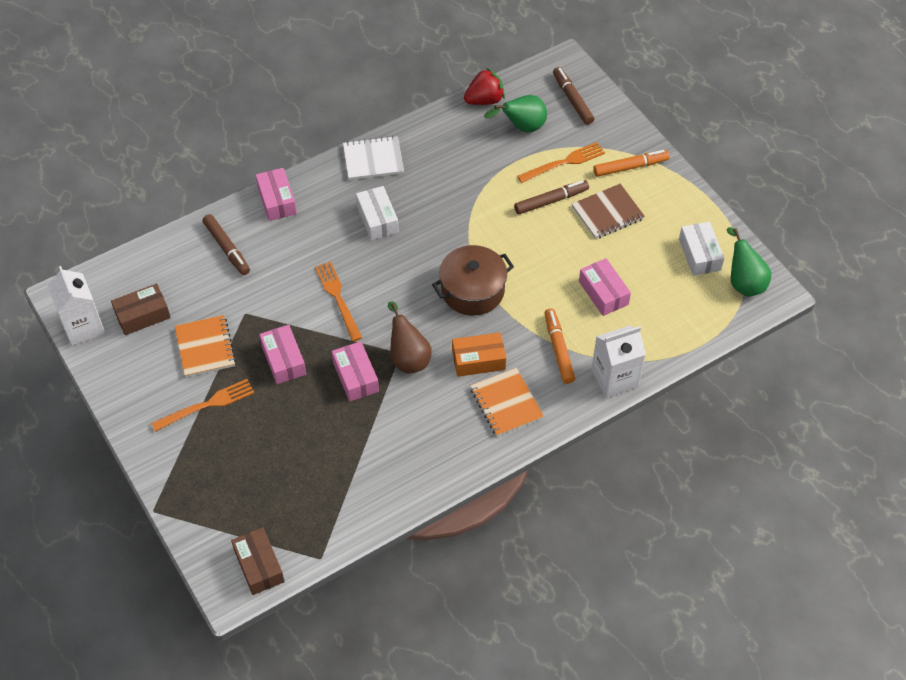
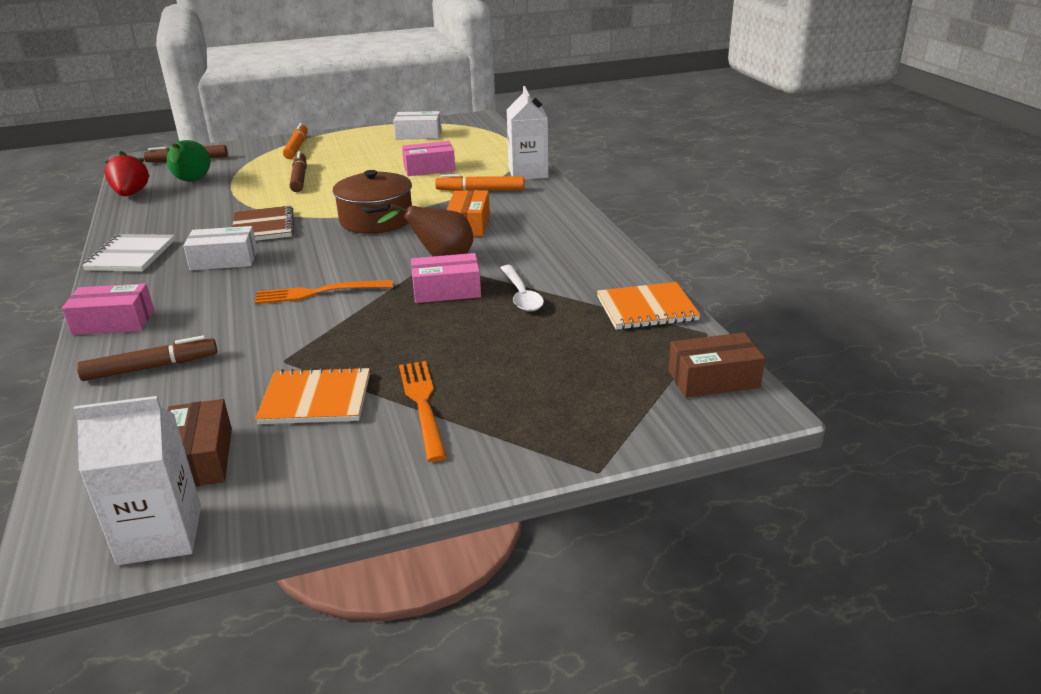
camera: 75 degrees left, 25 degrees down
(283, 360) = (386, 336): pink box -> none
(357, 427) = (521, 295): none -> white spoon
(506, 403) = (531, 217): orange notebook -> orange notebook (647, 309)
(564, 162) = (259, 169): orange fork -> none
(607, 213) = (339, 159): brown notebook -> brown notebook (263, 227)
(743, 282) = (459, 125): green pear -> none

